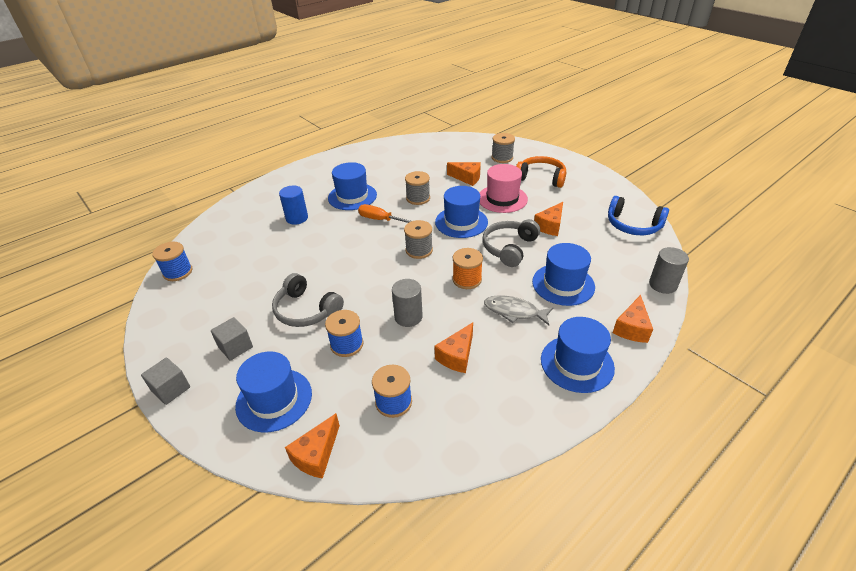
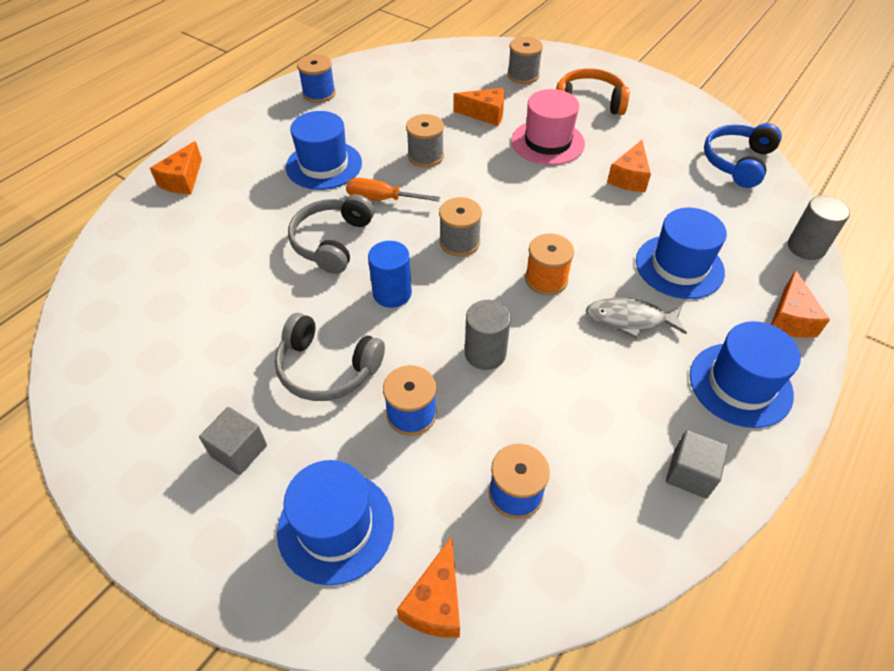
camera: 15 degrees left, 10 degrees up
(171, 389) = (161, 543): grey cube -> grey cube (690, 473)
(178, 272) = (87, 336): blue spool -> blue spool (319, 93)
(297, 218) = (250, 213): blue cylinder -> blue cylinder (392, 293)
(457, 356) = (577, 403): orange cheese -> orange cheese (183, 180)
(461, 222) = (503, 187): blue hat -> none
(509, 248) = (586, 220): grey headphones -> grey headphones (332, 242)
(633, 225) = (737, 162): blue headphones -> blue headphones turned 105 degrees clockwise

